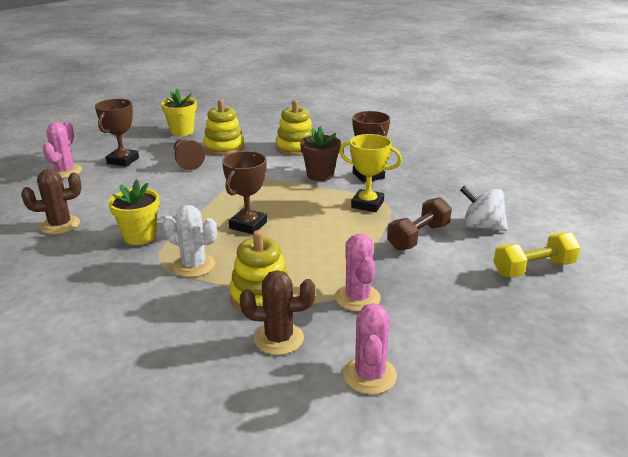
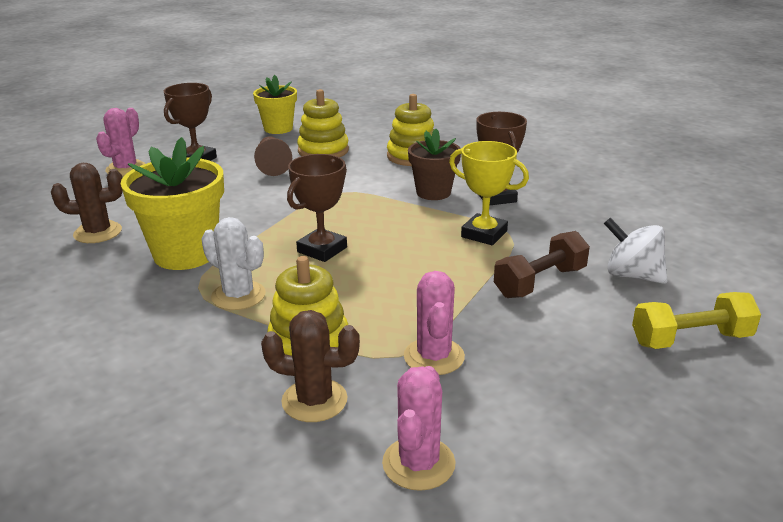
camera: 10 degrees right, 0 degrees up
(140, 236) = (185, 254): yellow flower pot -> yellow flower pot, size x1.58

